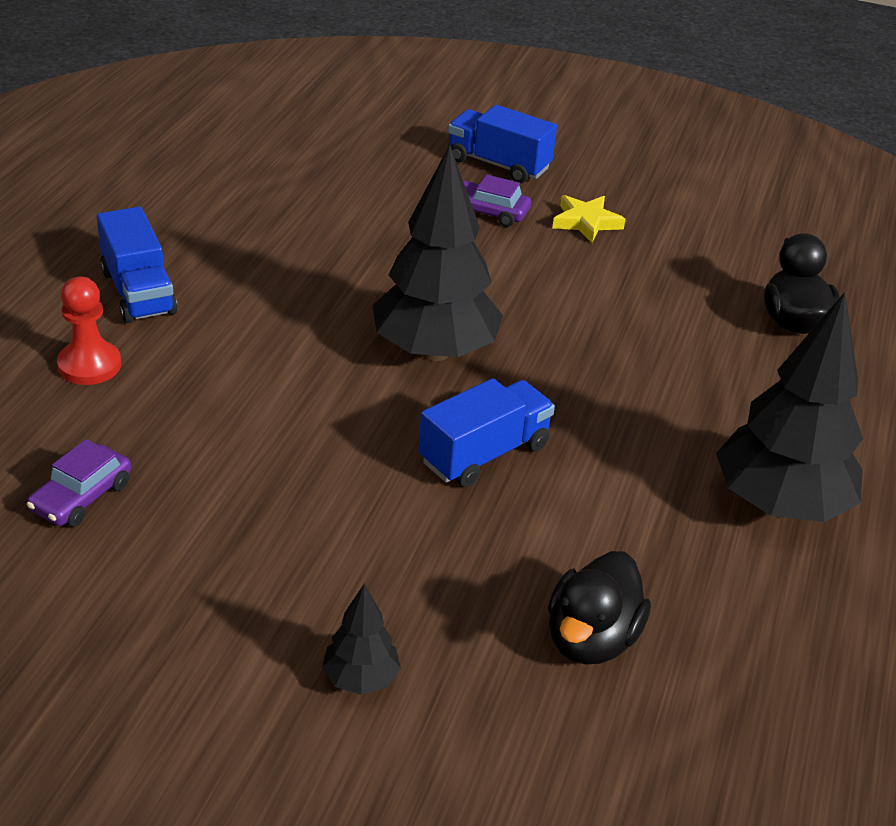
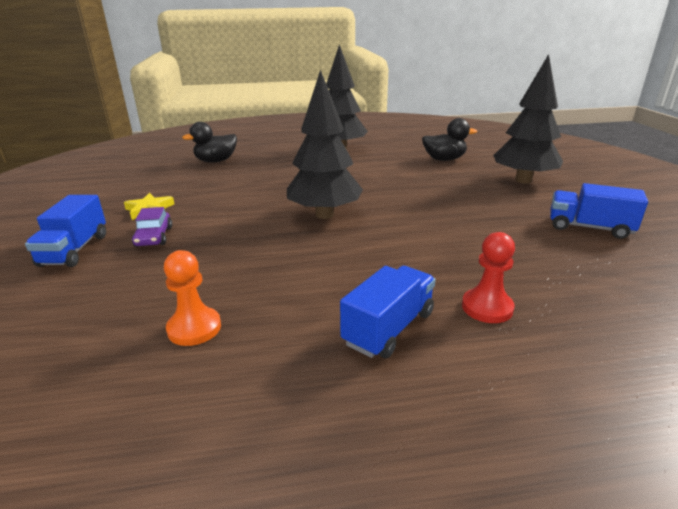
camera: 115 degrees left, 10 degrees down
(81, 497) = (568, 259): purple car -> none
(263, 201) = (194, 328): none -> orange pawn
(360, 679) = (523, 180): black tree -> black tree, size x2.17
(484, 454) = (383, 189): blue truck -> blue truck (589, 227)

